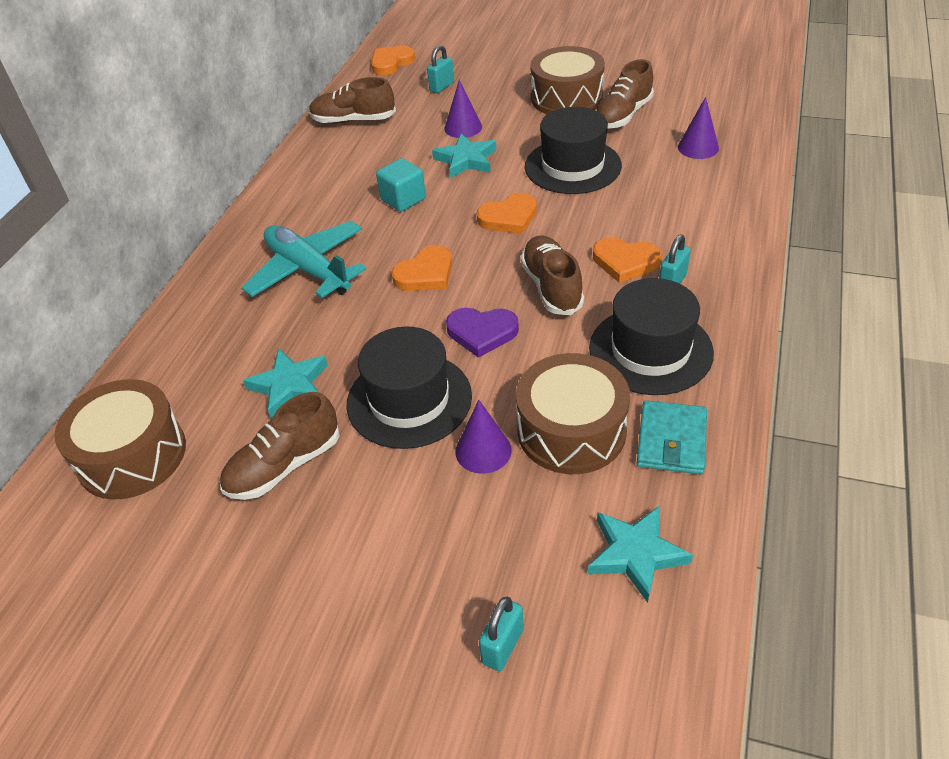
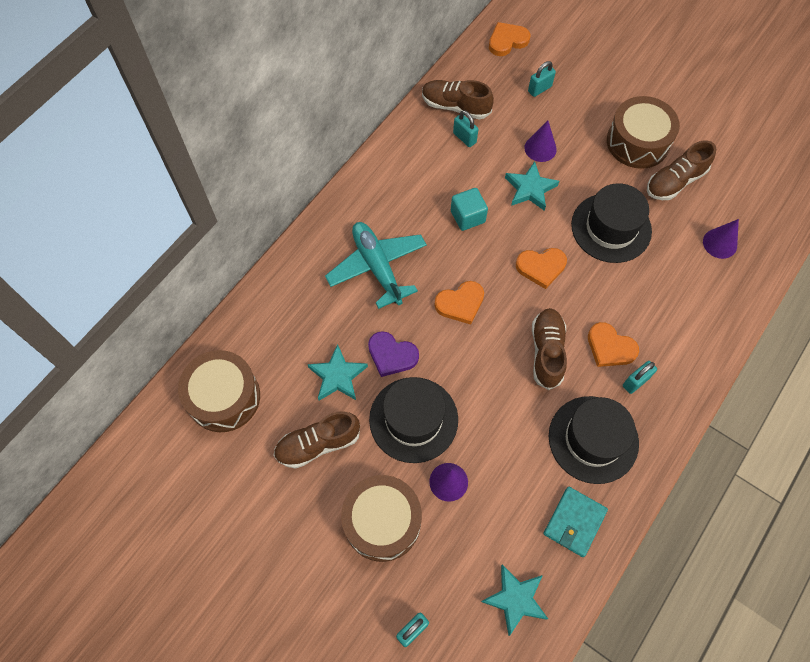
camera: 15 degrees right, 20 degrees up
(373, 140) = (464, 138): none -> turquoise padlock
(482, 333) = (482, 377): purple heart -> purple heart (391, 355)
(571, 430) = (512, 488): brown drum -> brown drum (382, 521)

